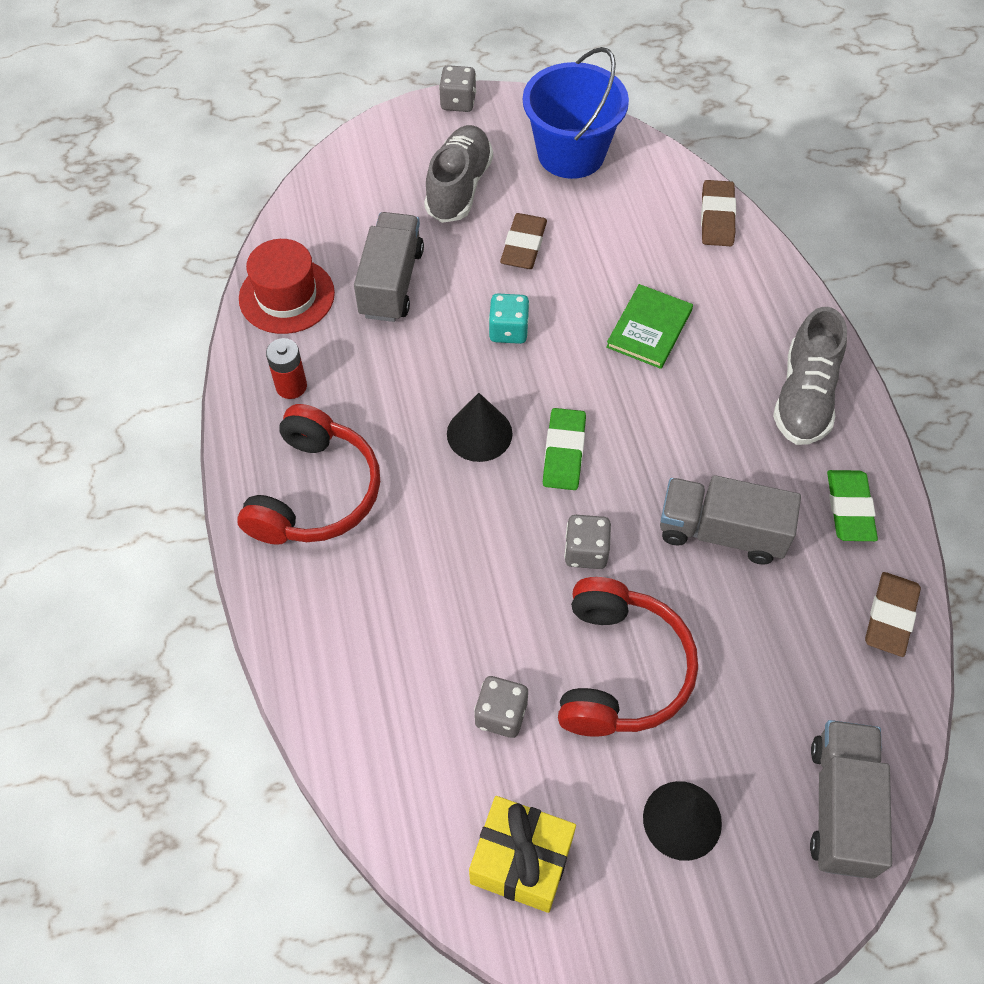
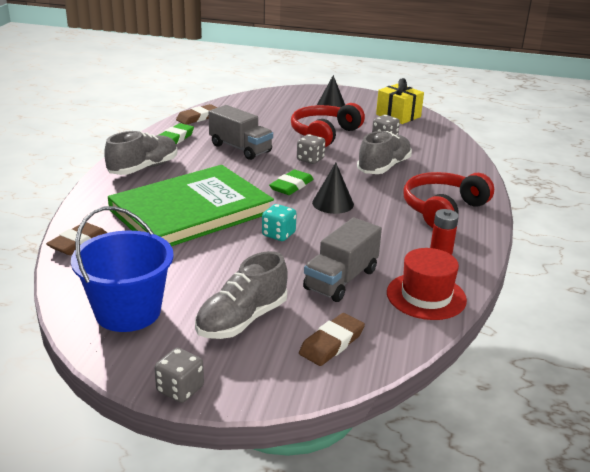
camera: 155 degrees left, 30 degrees down
(453, 586) = (384, 167): none -> grey shoe
(523, 245) = (227, 270): brown eraser -> brown eraser (331, 343)
(649, 328) = (191, 211): green book -> green book, size x2.37
(841, 807) = (271, 98): grey truck -> none

